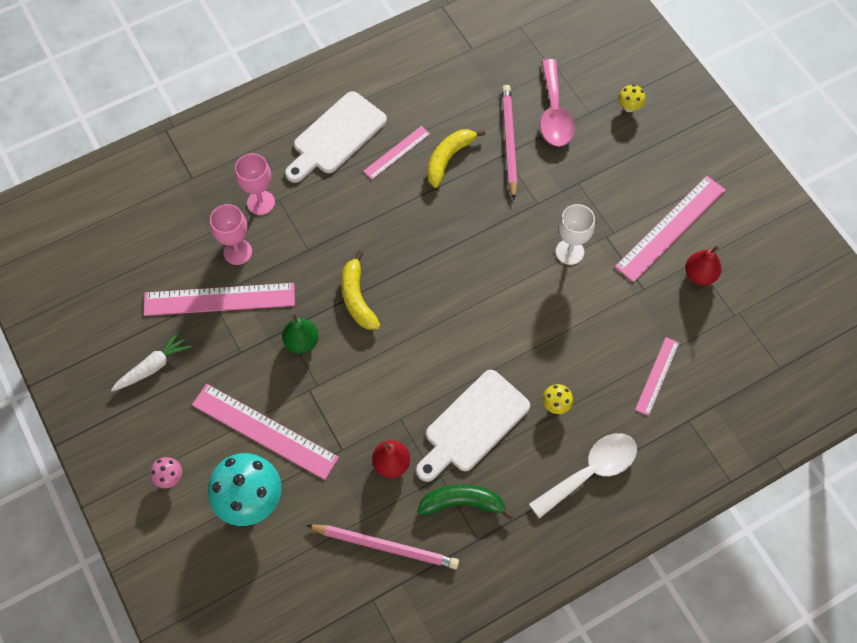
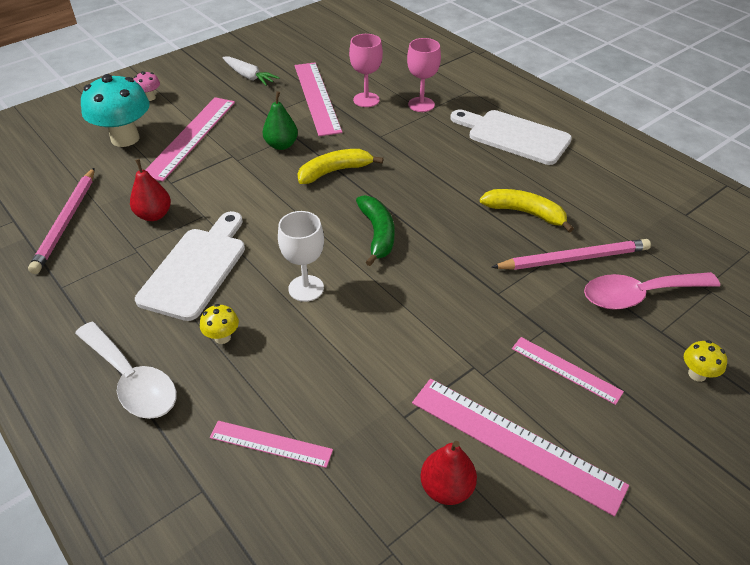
camera: 80 degrees right, 20 degrees down
(397, 152) = (515, 176): pink ruler -> pink ruler (566, 369)
(462, 503) = (105, 270): green banana -> green banana (377, 234)
(473, 425) = (196, 269): white cutting board -> white cutting board turned 75 degrees clockwise
(569, 252) = (438, 330): white goblet -> white goblet (306, 288)

